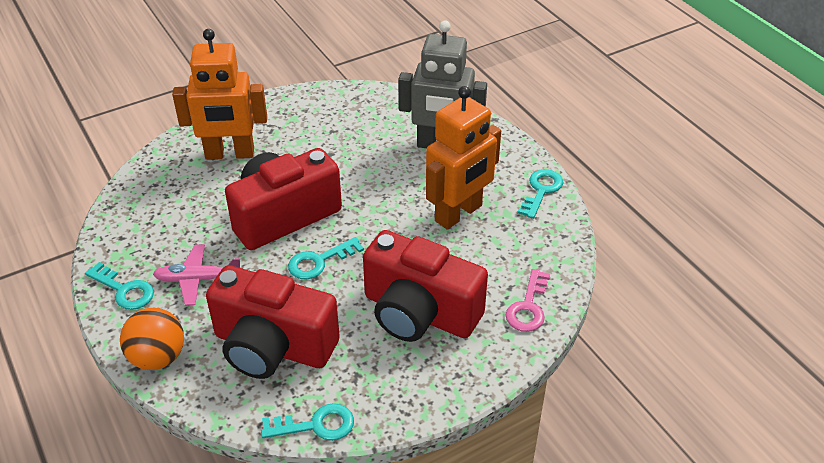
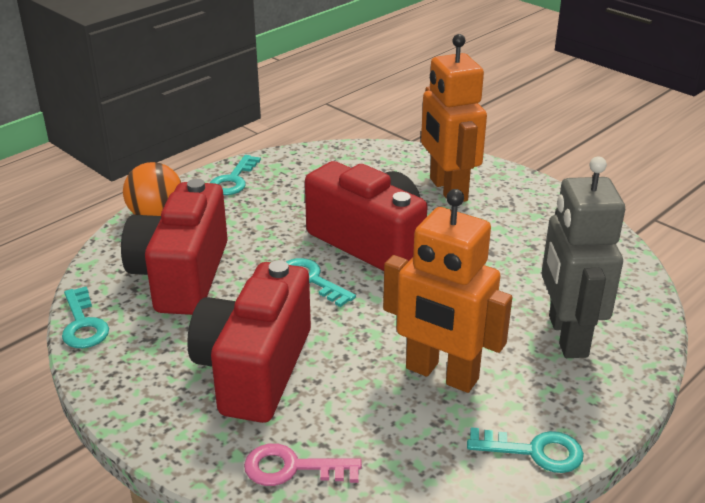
camera: 75 degrees right, 10 degrees down
(198, 279) = (259, 213): pink plane -> none

